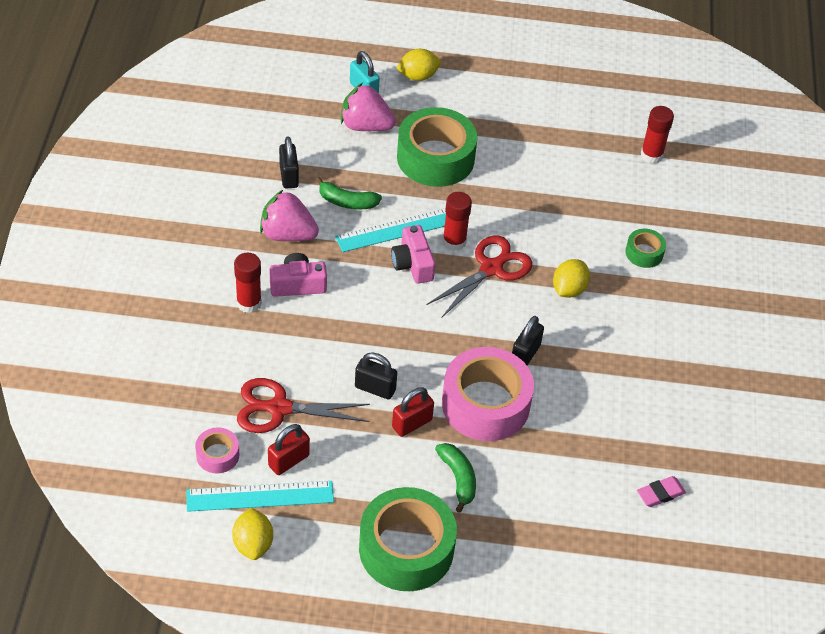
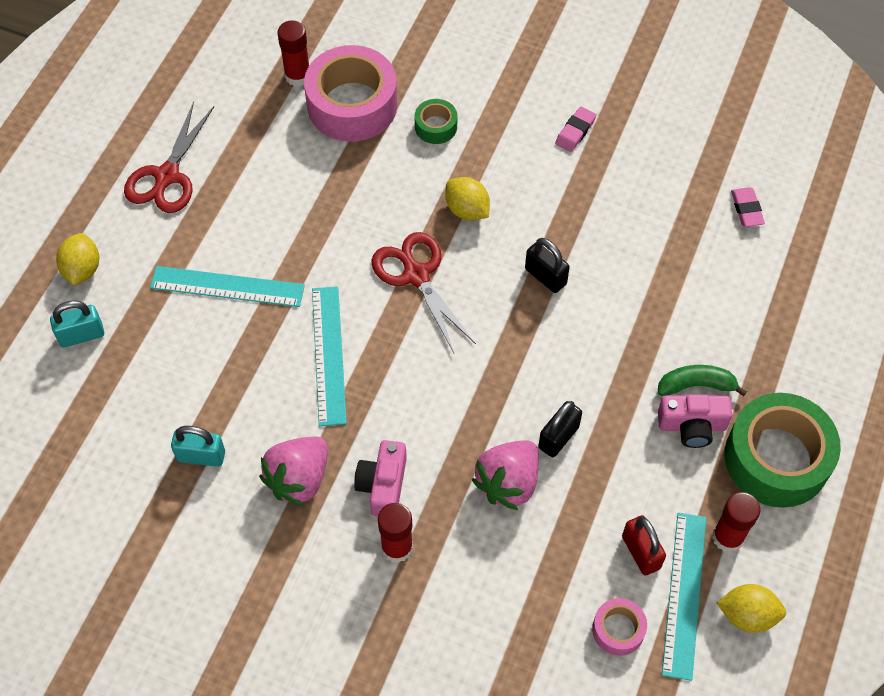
camera: 70 degrees left, 10 degrees up
(278, 408) = (564, 547): red scissors -> red scissors (167, 176)
(289, 176) = (201, 456): black padlock -> turquoise padlock
(347, 202) = (267, 399): green banana -> none
(365, 126) = (146, 348): pink strawberry -> pink strawberry (508, 483)
(412, 423) = (615, 412): red padlock -> none
(413, 264) = (386, 353): pink camera -> pink camera (692, 426)
(435, 158) = (227, 286): green tape -> turquoise ruler
(454, 242) = (365, 302): red glue stick -> red glue stick (727, 537)
(485, 404) = (604, 333): pink tape -> pink tape (352, 105)
(686, 350) = (575, 131): none -> pink eraser

